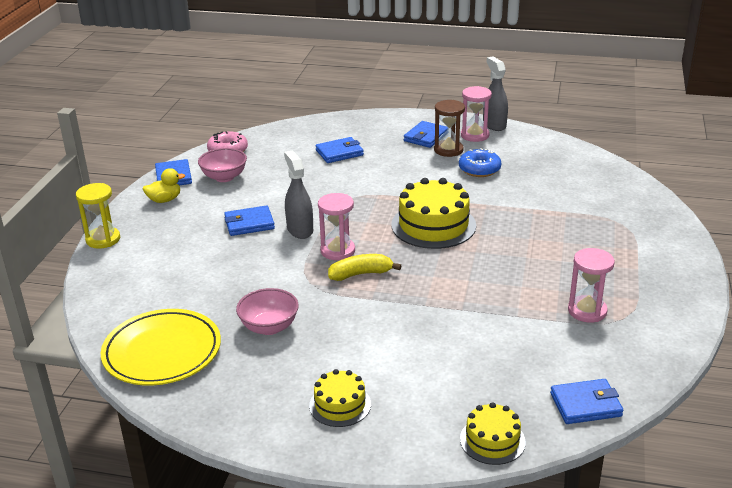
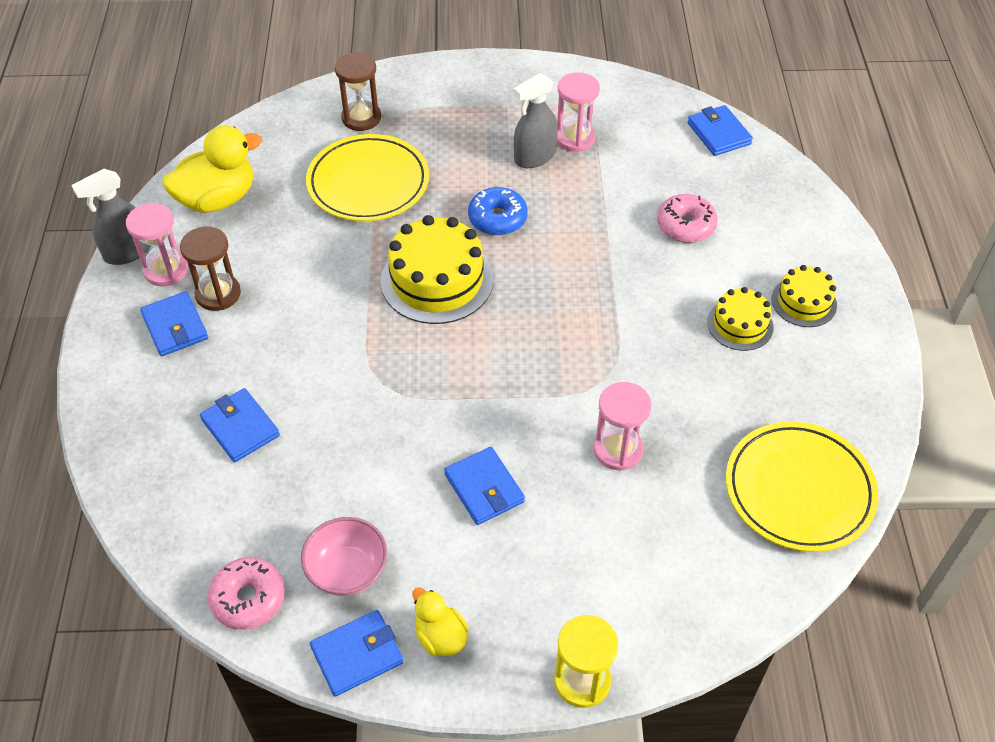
camera: 105 degrees left, 20 degrees up
(269, 327) = (708, 395): pink bowl -> none
(300, 230) = (484, 421): grey spray bottle -> grey spray bottle (534, 157)
(337, 251) = (525, 366): pink hourglass -> pink hourglass (618, 449)
(361, 274) = (570, 331): yellow banana -> none
(426, 137) = (175, 327): blue wallet -> blue wallet turned 45 degrees clockwise
(457, 354) = (685, 225): none -> pink donut
(479, 169) = (276, 253): blue donut -> blue donut (497, 218)
(492, 440) = (795, 188): yellow cake -> yellow cake (740, 324)
(537, 152) = (217, 199): none -> yellow duck
(543, 207) = (368, 183): none -> yellow plate
(622, 210) = (361, 118): none -> brown hourglass

